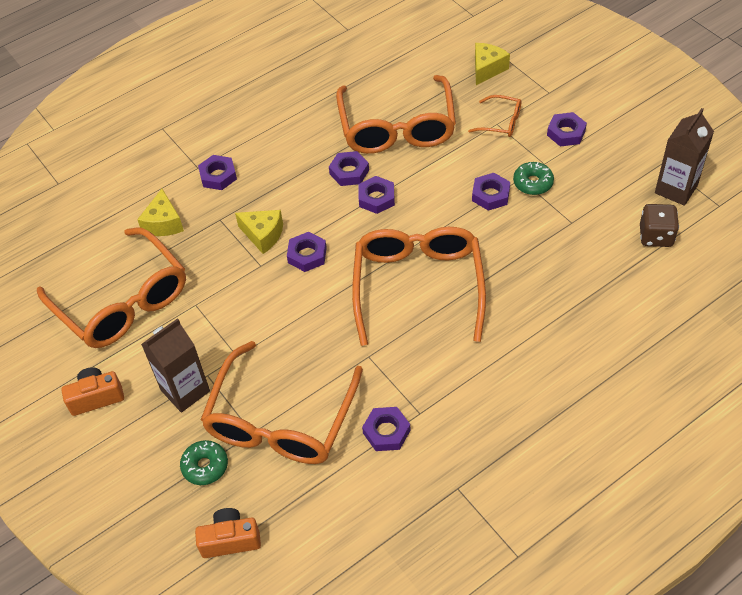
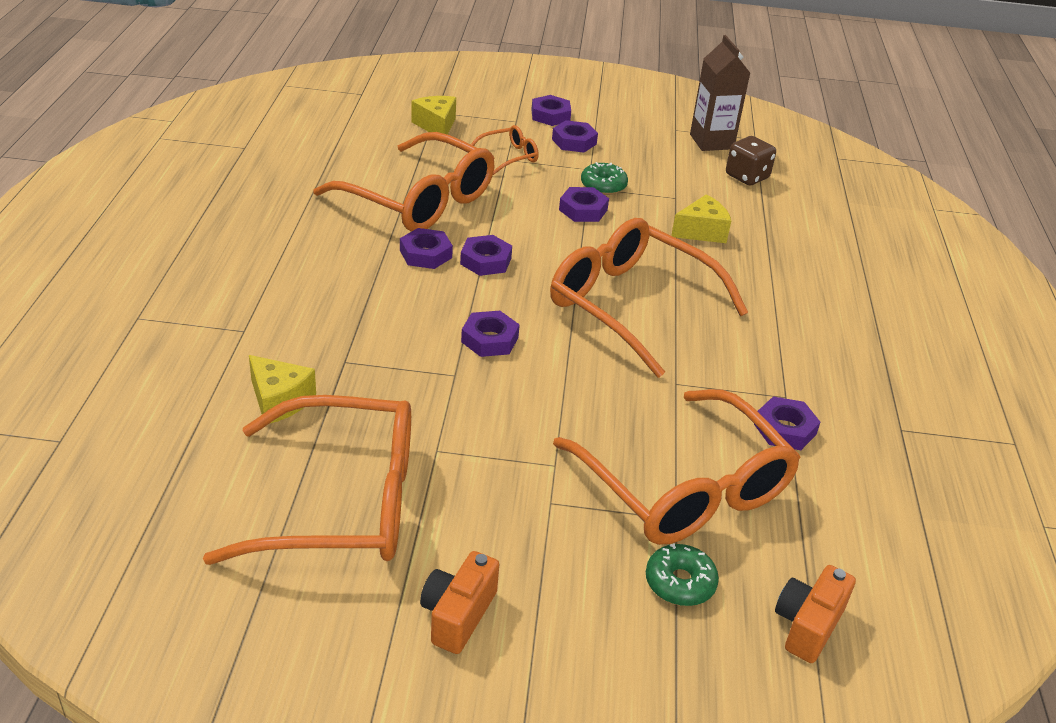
camera: 55 degrees left, 15 degrees down
(185, 390) = (550, 533): brown carton -> none
(218, 176) = (282, 325): purple nut -> purple nut (550, 115)
(263, 235) = (416, 348): yellow cheese -> yellow cheese (701, 231)

